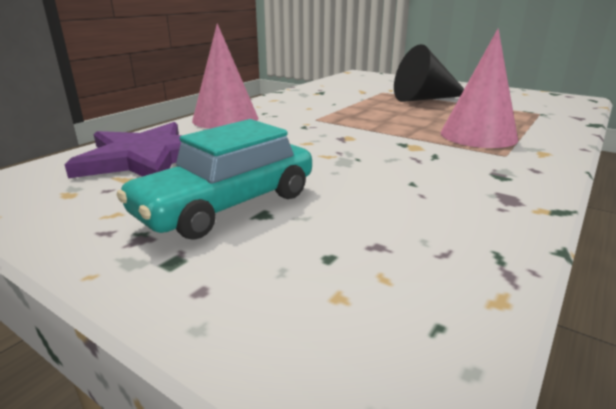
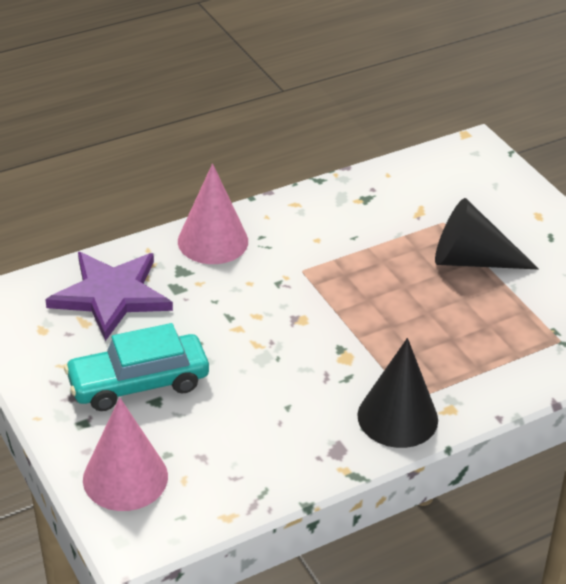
camera: 25 degrees right, 15 degrees up
(478, 135) = (427, 361): pink cone -> pink cone (125, 477)
(516, 165) = (397, 417): none -> black cone

